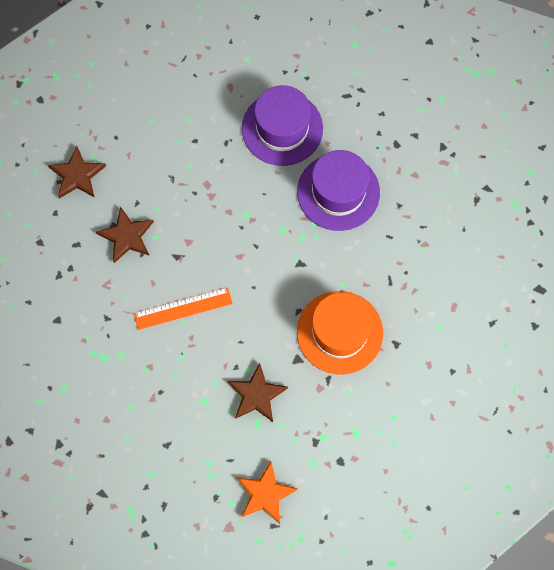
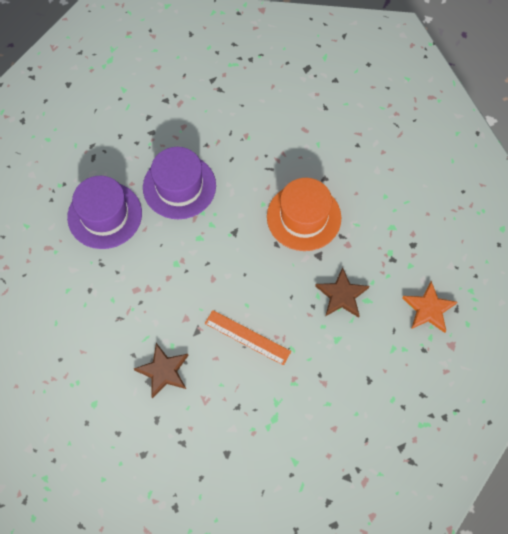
camera: 75 degrees left, 5 degrees down
(77, 175) = (86, 403): brown star -> none
(183, 308) = (247, 337): orange ruler -> orange ruler turned 60 degrees counterclockwise

